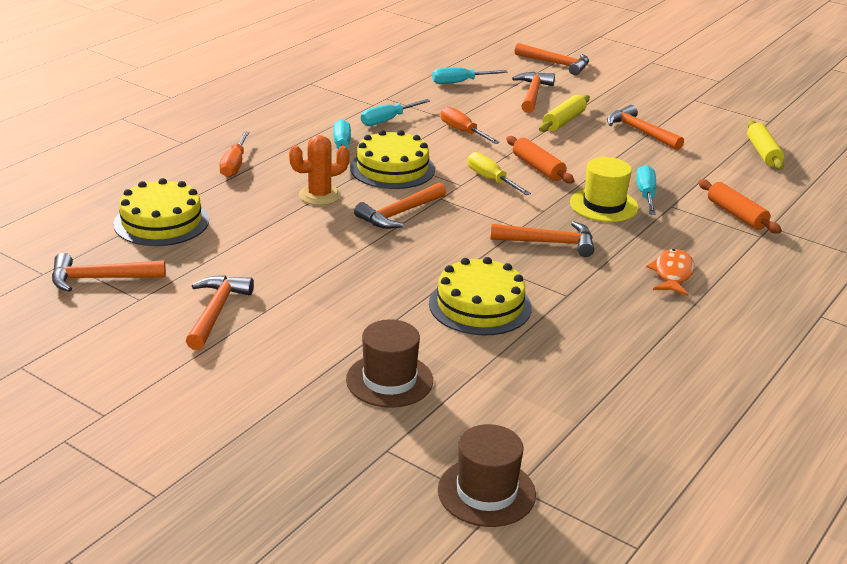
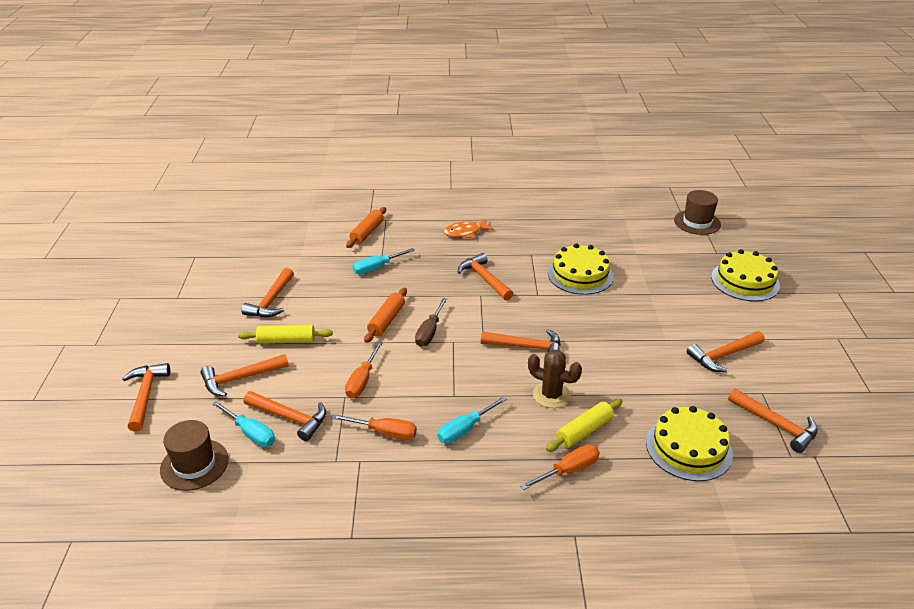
camera: 125 degrees left, 5 degrees up
(320, 195) = (551, 395): orange cactus -> brown cactus
(388, 120) = (384, 433): turquoise screwdriver -> orange screwdriver
(389, 380) = (677, 273): brown hat -> brown hat (194, 464)
(392, 168) = (468, 383): yellow cake -> yellow cake (745, 281)
(457, 97) = (290, 418): none -> orange hammer
(491, 180) = (429, 332): yellow screwdriver -> brown screwdriver
(604, 205) = (411, 277): yellow hat -> none
(763, 153) = (259, 246): yellow rolling pin -> yellow rolling pin (584, 431)

